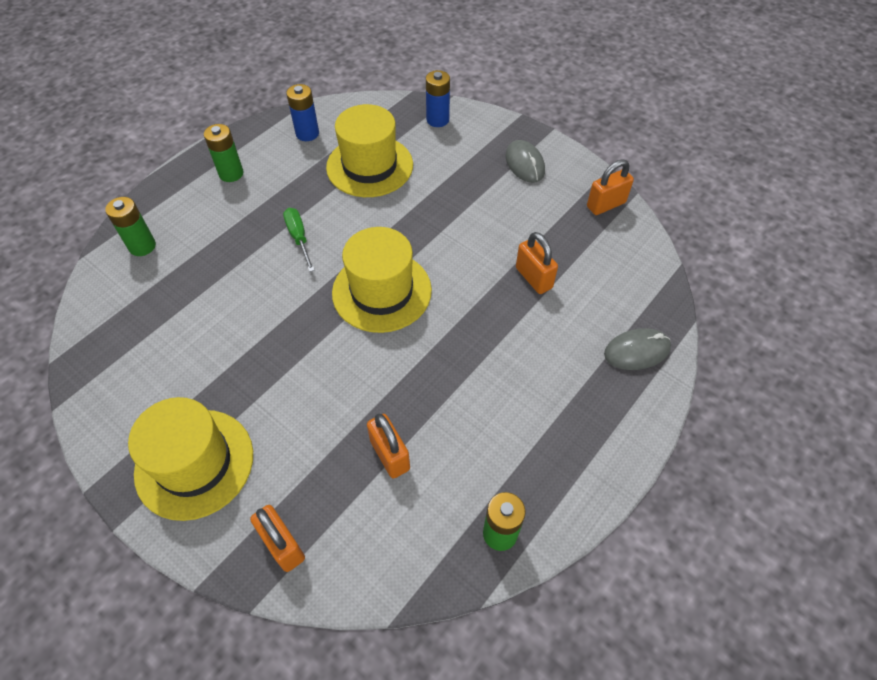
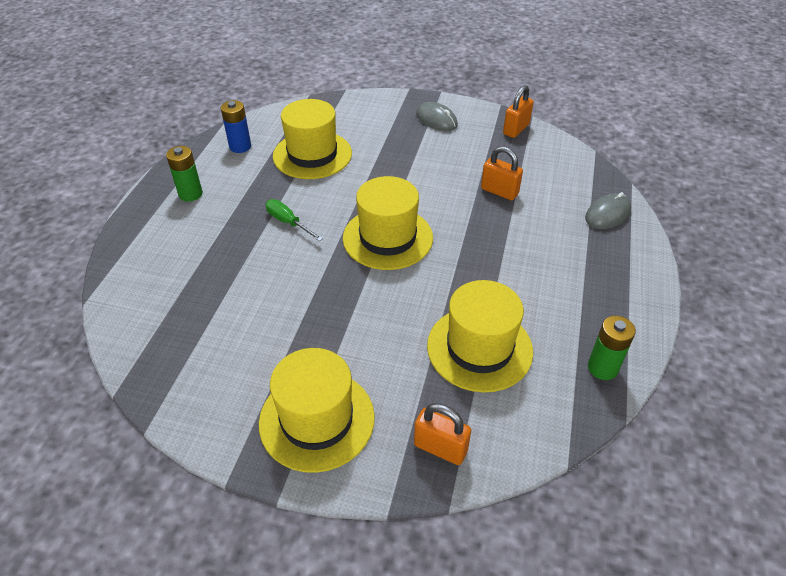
camera: 25 degrees left, 10 degrees down
(142, 246) = (143, 273): green battery -> none
(390, 455) = (479, 348): orange padlock -> yellow hat
(437, 120) = (345, 108): blue battery -> none

